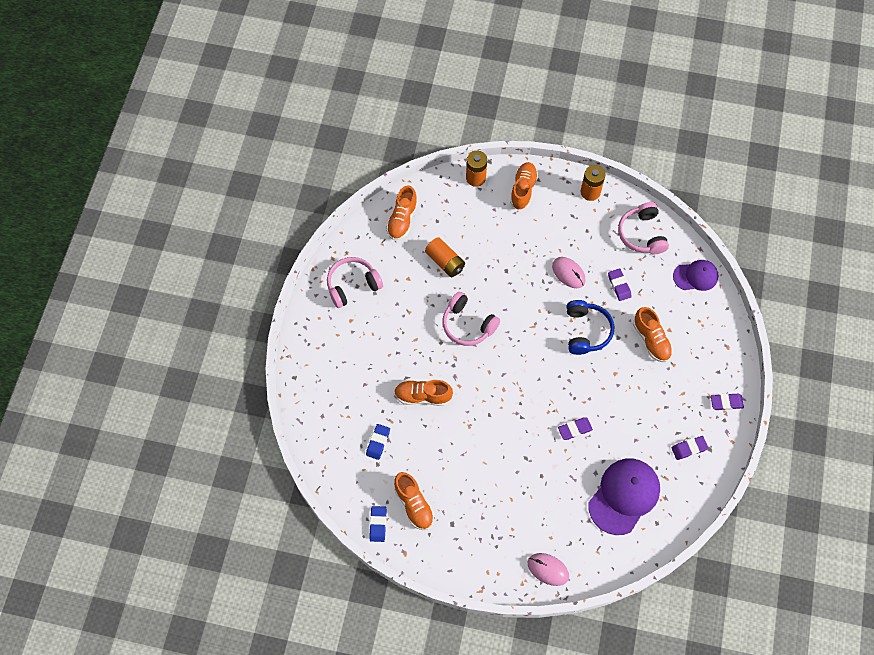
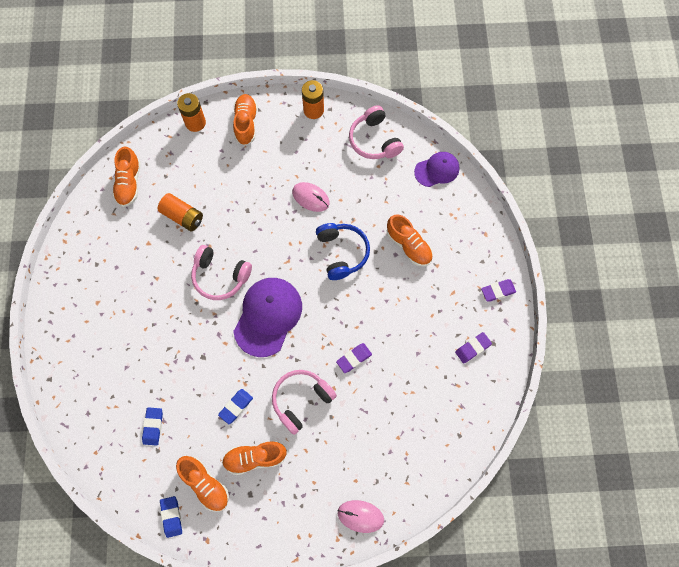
camera: 15 degrees left, 5 degrees up
(352, 285) = (91, 264): pink headphones -> pink headphones (301, 400)
(423, 396) = (190, 364): orange shoe -> orange shoe (255, 458)
(456, 444) = (236, 406): none -> blue eraser
(619, 286) = (364, 198): purple eraser -> none
(624, 496) = (420, 416): purple cap -> purple cap (268, 316)

